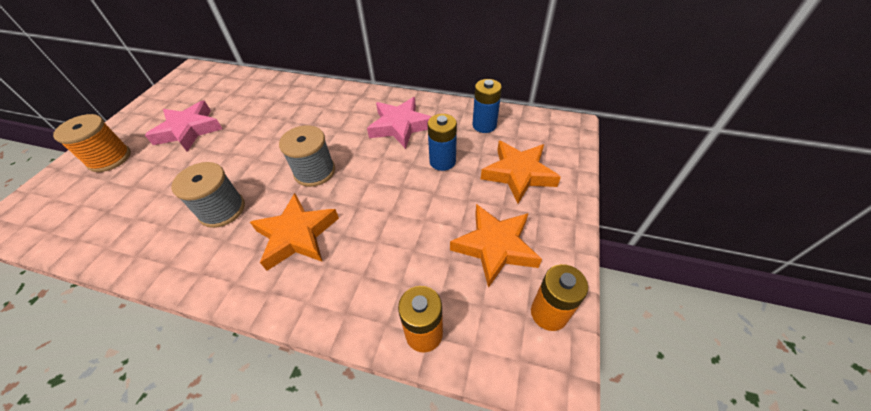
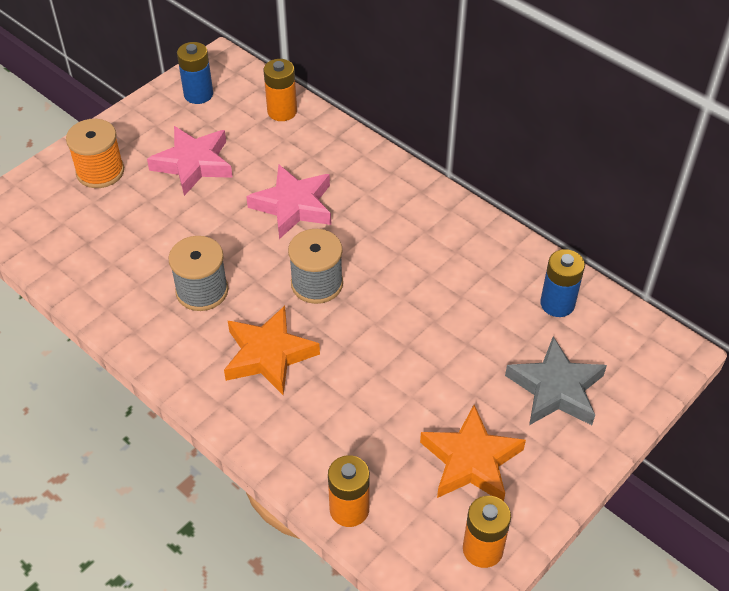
camera: 25 degrees right, 0 degrees up
(246, 83) = (282, 111): none -> orange battery
(400, 126) = (448, 261): pink star -> pink star (293, 206)
(442, 161) = (473, 333): blue battery -> blue battery (198, 94)
(518, 174) = (556, 389): orange star -> grey star

